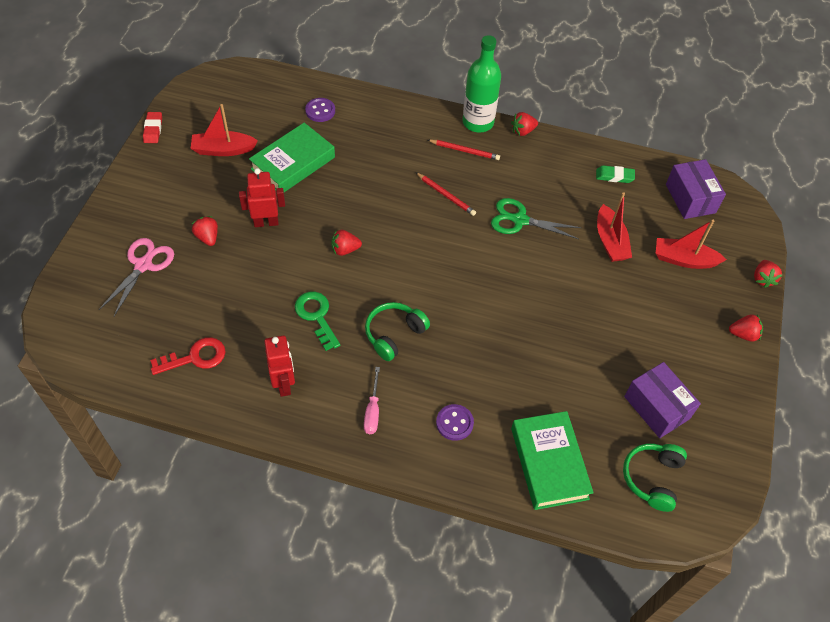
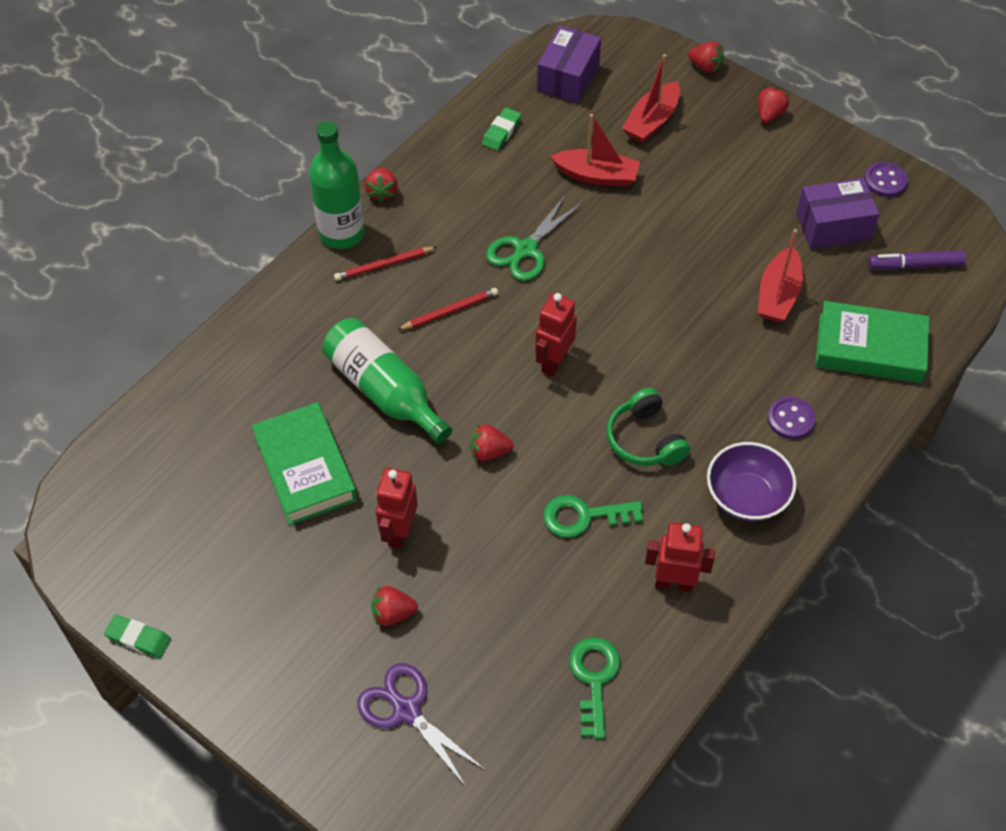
camera: 65 degrees left, 0 degrees up
(143, 265) = (407, 711): pink scissors -> purple scissors
(153, 129) = (138, 638): red eraser -> green eraser
(195, 357) = (594, 678): red key -> green key
(223, 150) = (233, 551): red boat -> red boat (778, 294)
(320, 111) = (221, 406): purple button -> purple button (885, 181)
(345, 249) = (489, 452): red strawberry -> red strawberry turned 75 degrees clockwise
(367, 182) = (384, 391): none -> green bottle
(372, 411) = (746, 497): pink screwdriver -> purple bowl
(433, 263) = (553, 362): none -> red robot
(464, 151) = (384, 265): red pencil -> red pencil turned 150 degrees counterclockwise
(652, 478) = (915, 265): green headphones -> purple marker
(690, 198) = (568, 78): purple box -> purple box turned 75 degrees counterclockwise

